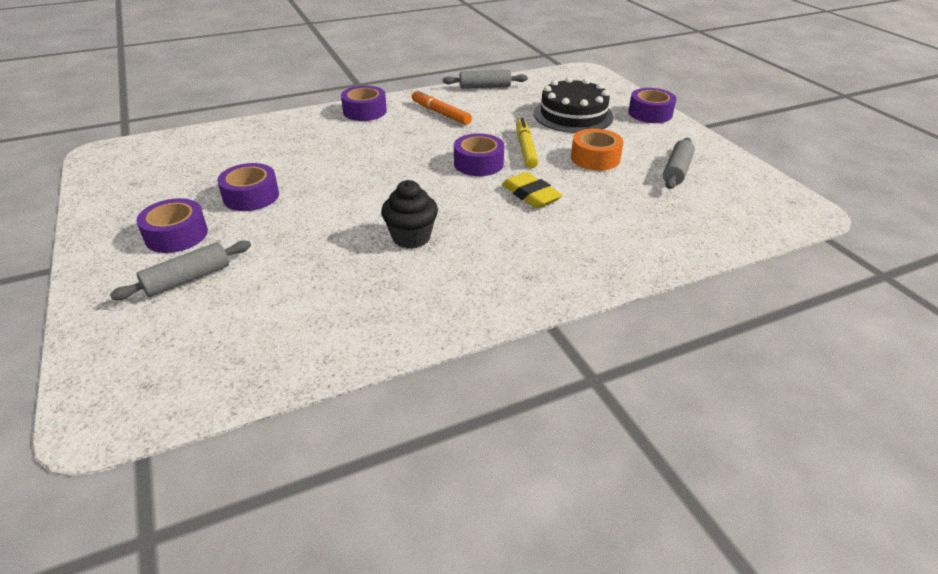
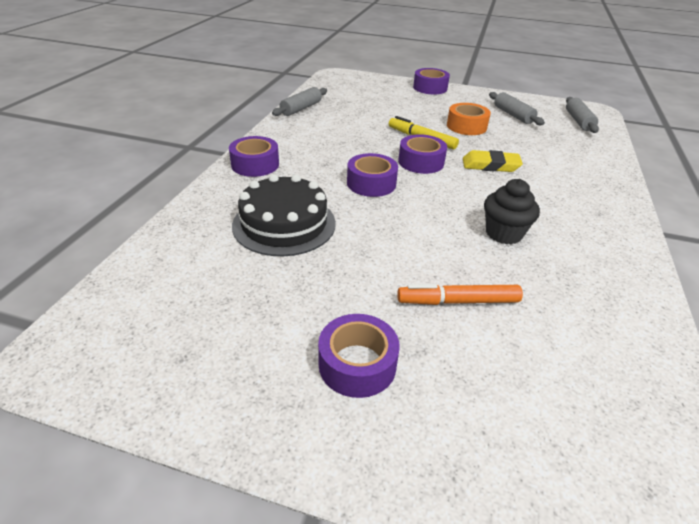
camera: 50 degrees left, 0 degrees up
(188, 279) = (461, 388): grey rolling pin -> grey rolling pin (578, 121)
(251, 196) = (334, 284): purple tape -> purple tape (371, 183)
(440, 113) = (316, 140): orange marker -> orange marker (458, 301)
(573, 115) = (396, 105): black cake -> black cake (284, 224)

